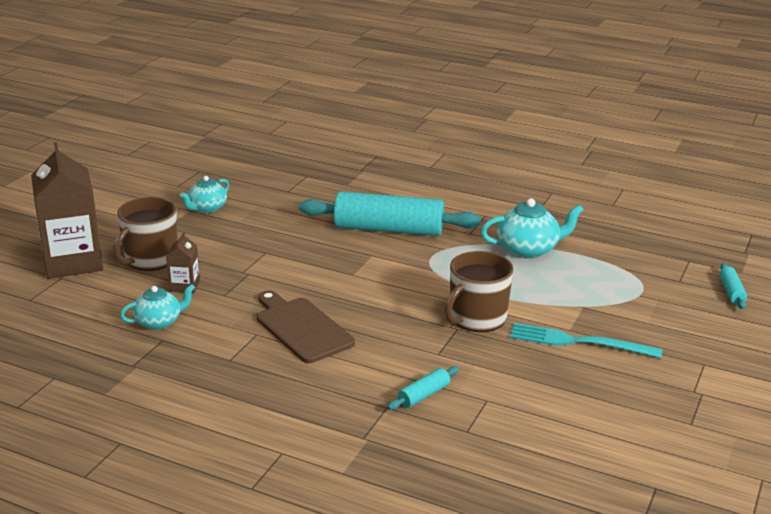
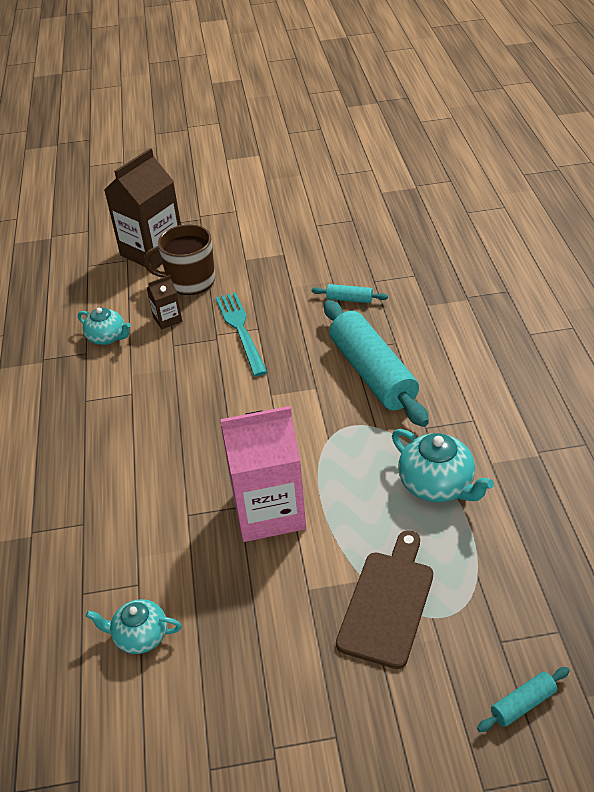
camera: 60 degrees right, 15 degrees up
(207, 208) = (295, 260): turquoise teapot -> turquoise teapot (140, 636)
(301, 328) = (160, 412): brown cutting board -> brown cutting board (387, 603)
(423, 395) = (116, 538): turquoise rolling pin -> turquoise rolling pin (349, 299)
(477, 318) = (269, 511): brown mug -> pink carton
(579, 342) = (290, 607): turquoise fork -> turquoise fork (241, 330)

